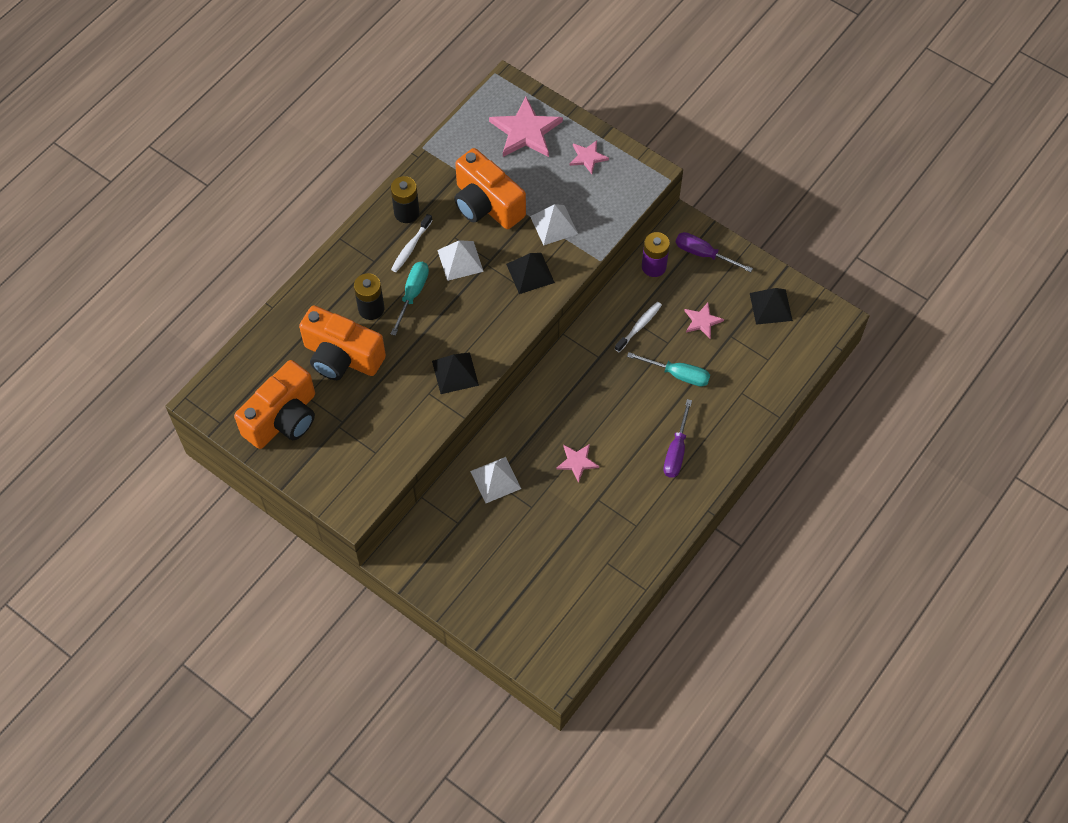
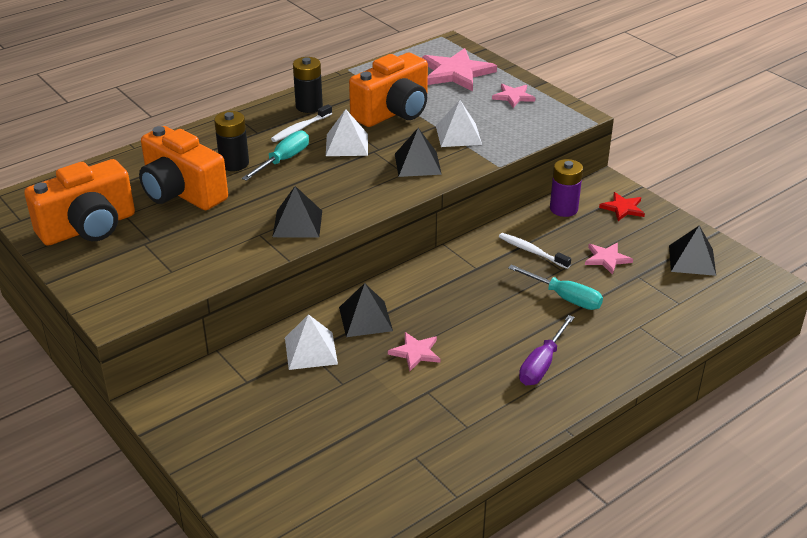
camera: 15 degrees right, 25 degrees down
(486, 204) = (393, 112): orange camera -> orange camera turned 105 degrees counterclockwise
(527, 436) = (365, 319): none -> black pyramid
(639, 326) = (532, 251): white toothbrush -> white toothbrush turned 105 degrees counterclockwise
(703, 254) = (623, 208): purple screwdriver -> red star

